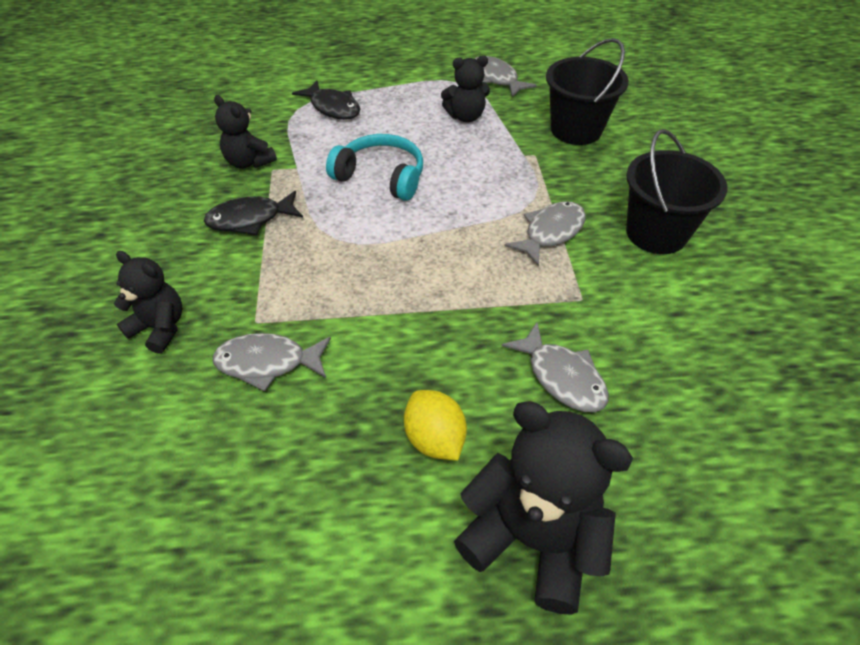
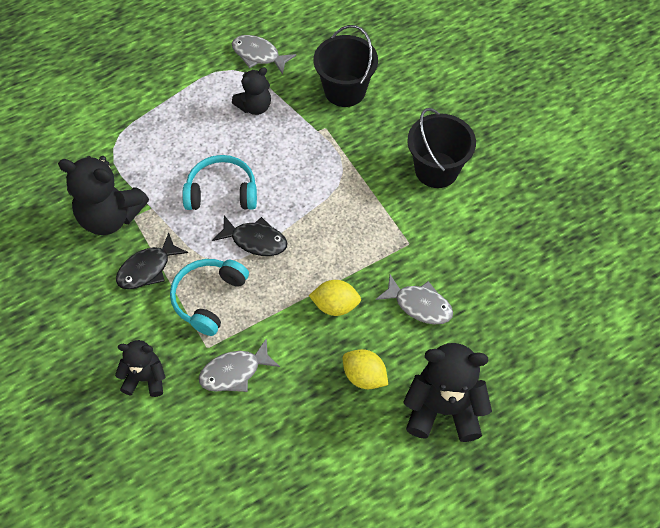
camera: 25 degrees left, 10 degrees up
(249, 162) = (110, 217): black teddy bear -> black teddy bear, size x1.69
(294, 271) = (209, 298): none -> turquoise headphones
(333, 107) = (142, 135): black fish -> black fish (255, 240)
(444, 335) = (335, 305): none -> yellow lemon
(550, 232) = (367, 196): grey fish -> none

